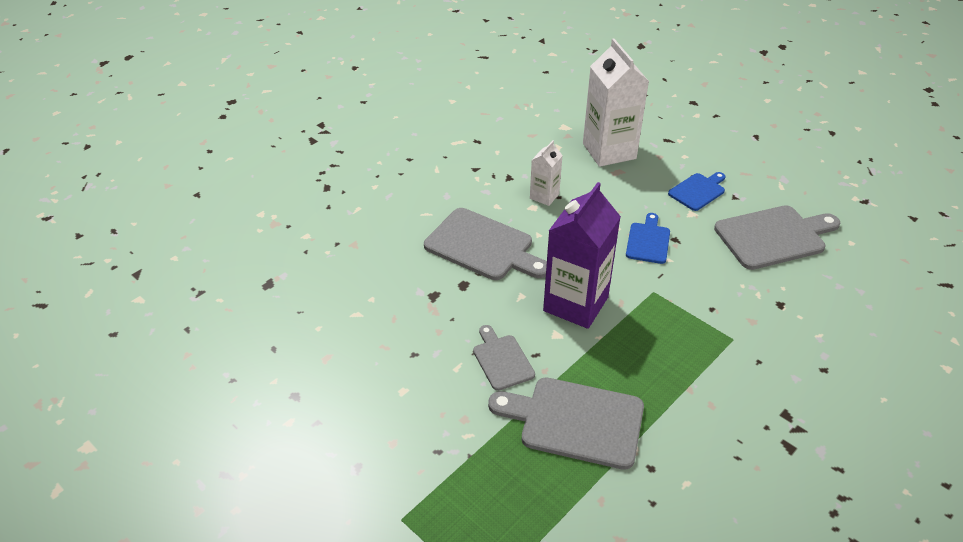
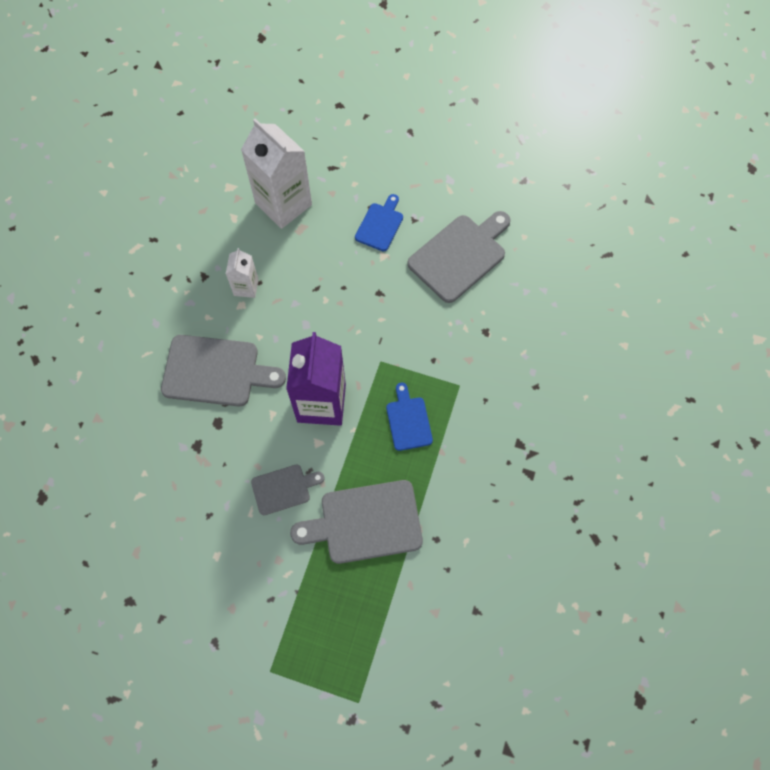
camera: 25 degrees left, 25 degrees up
(502, 360) = (284, 488): grey cutting board -> grey cutting board turned 120 degrees clockwise
(648, 241) = (357, 305): blue cutting board -> blue cutting board (408, 420)

